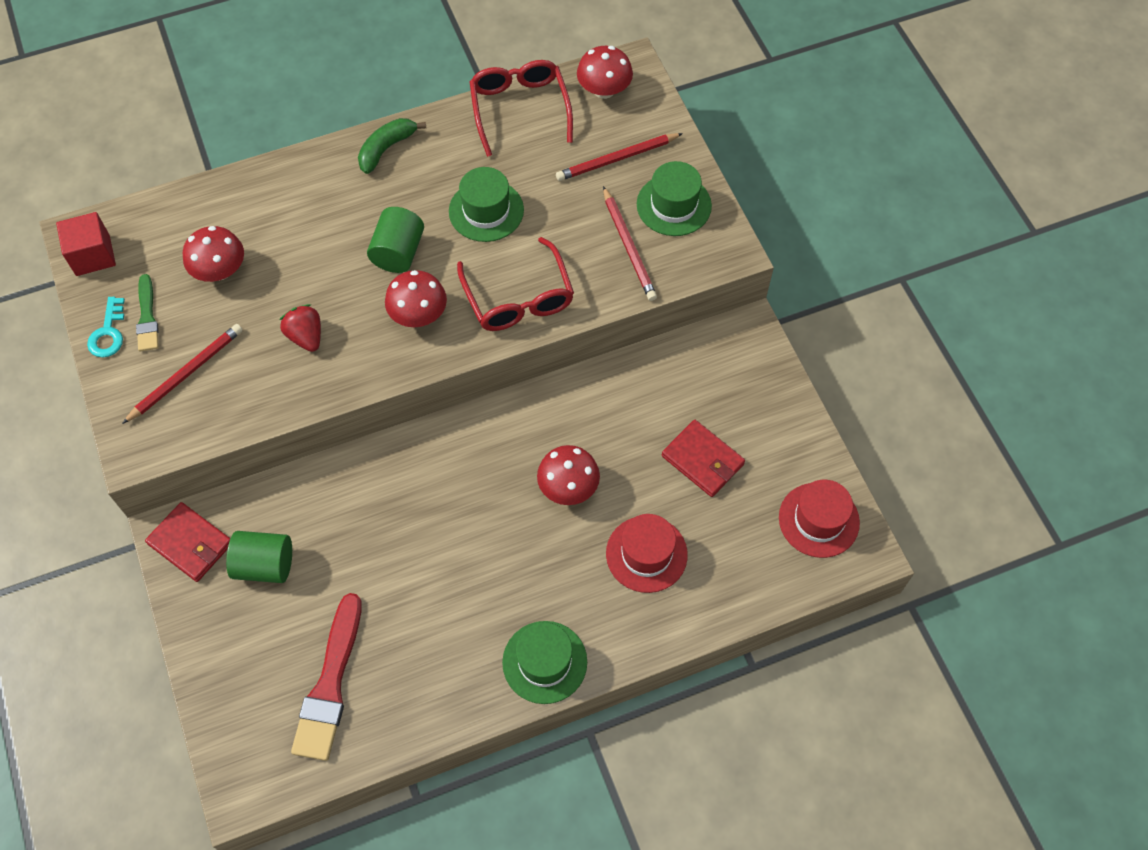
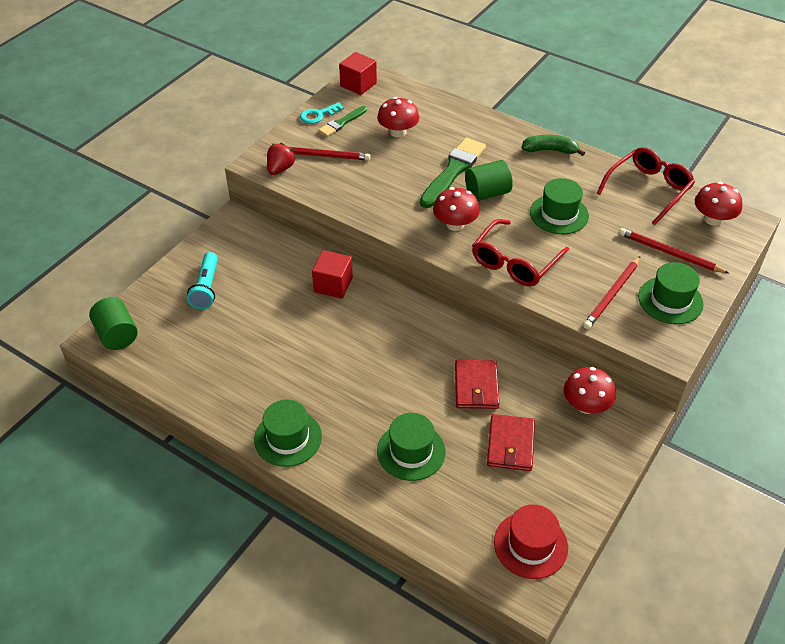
camera: 55 degrees right, 15 degrees down
(190, 544) = (234, 232): red wallet -> red wallet (476, 386)
(259, 627) = (206, 288): none -> turquoise flashlight
(265, 565) = (246, 269): green cylinder -> green cylinder (117, 335)
(306, 336) = (391, 187): red strawberry -> red strawberry (280, 169)
(330, 684) = (194, 340): red brush -> none
(335, 260) = (453, 171): none -> green brush
(367, 488) = (333, 285): none -> red cube
(568, 487) = (422, 381): red mushroom -> red mushroom (586, 405)
(646, 554) = (411, 451): red hat -> green hat

